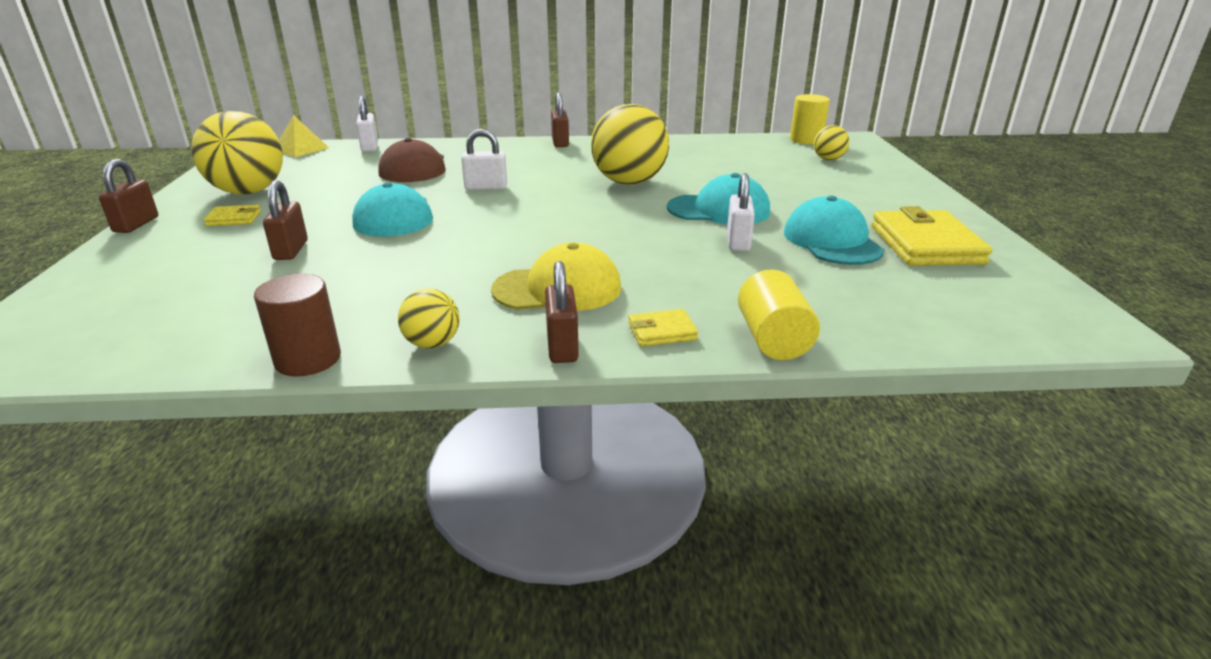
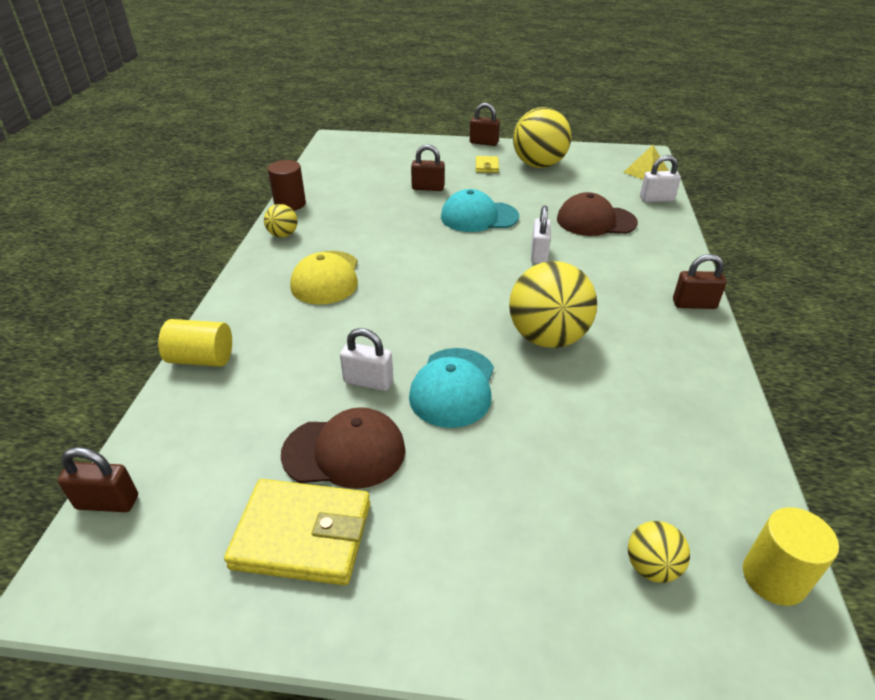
camera: 100 degrees right, 10 degrees up
(562, 347) = (252, 274): brown padlock -> brown padlock (107, 502)
(662, 332) = (243, 312): yellow wallet -> none
(832, 241) = (344, 452): turquoise cap -> brown cap

